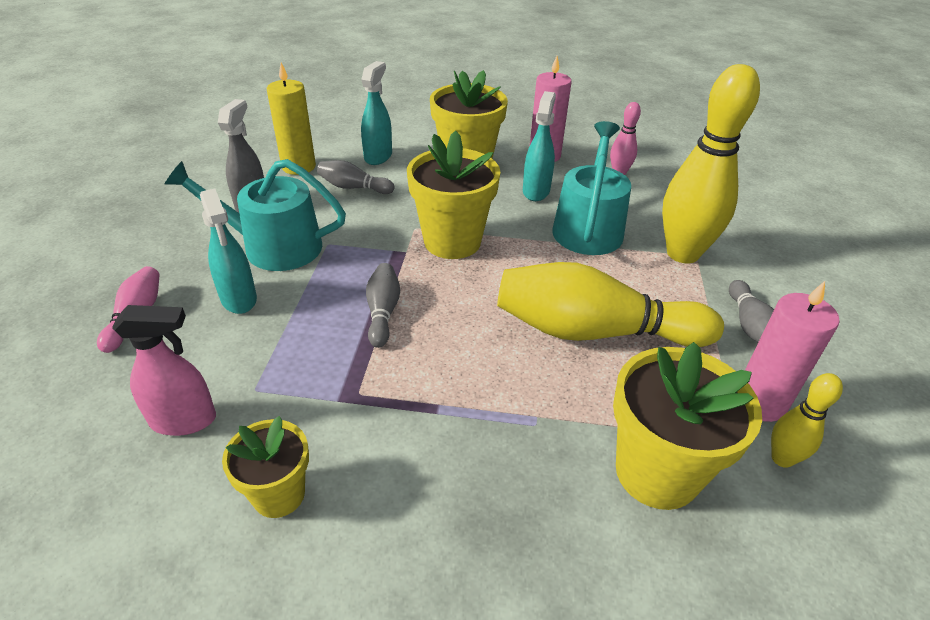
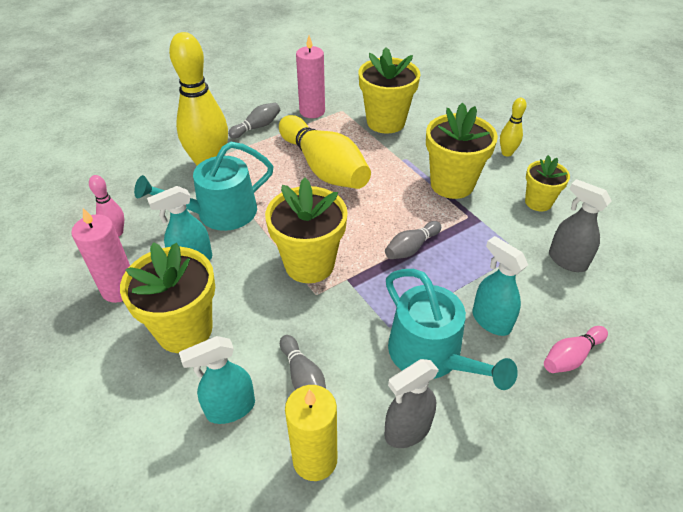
camera: 130 degrees left, 5 degrees up
(184, 420) = (567, 260): pink spray bottle -> grey spray bottle
(239, 299) = (490, 320): turquoise spray bottle -> turquoise spray bottle turned 60 degrees counterclockwise
(428, 428) = (452, 184): none -> yellow flower pot
(782, 458) = (338, 100): yellow bowling pin -> yellow bowling pin (506, 153)

